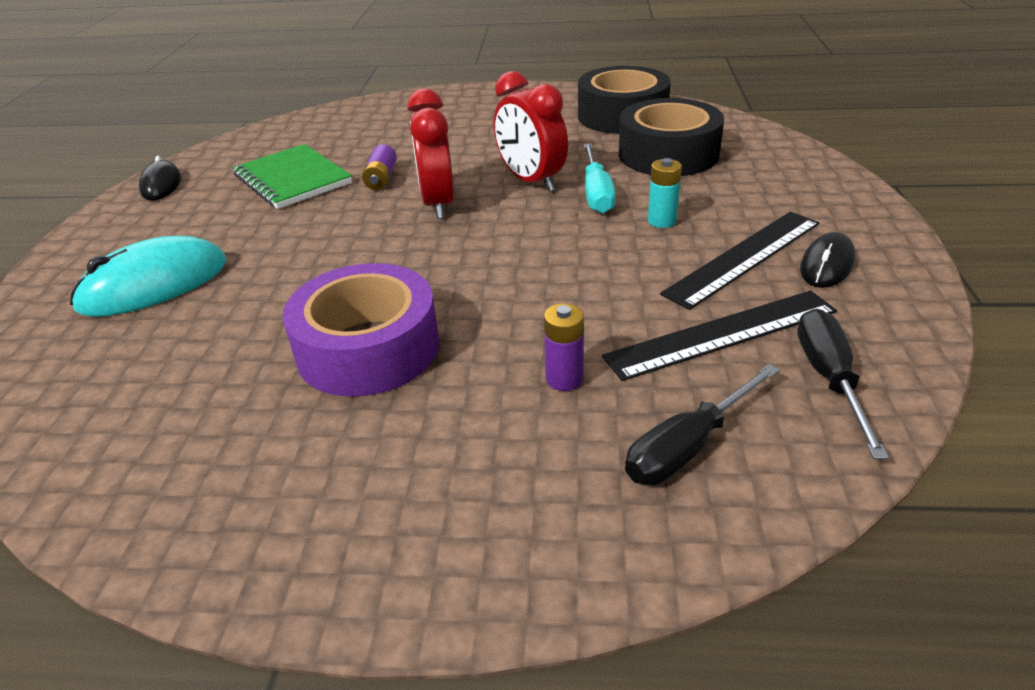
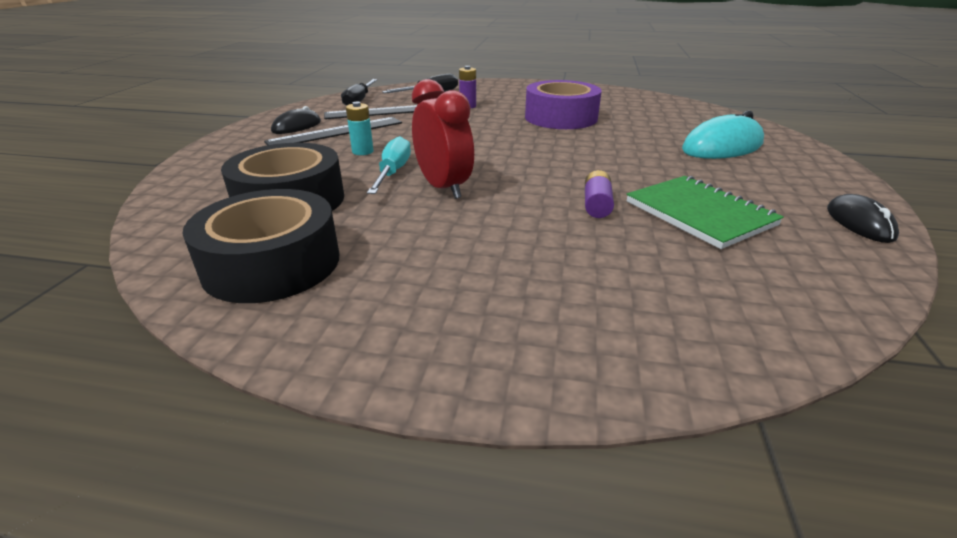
camera: 175 degrees left, 5 degrees down
(438, 204) = (533, 177): red clock -> none

